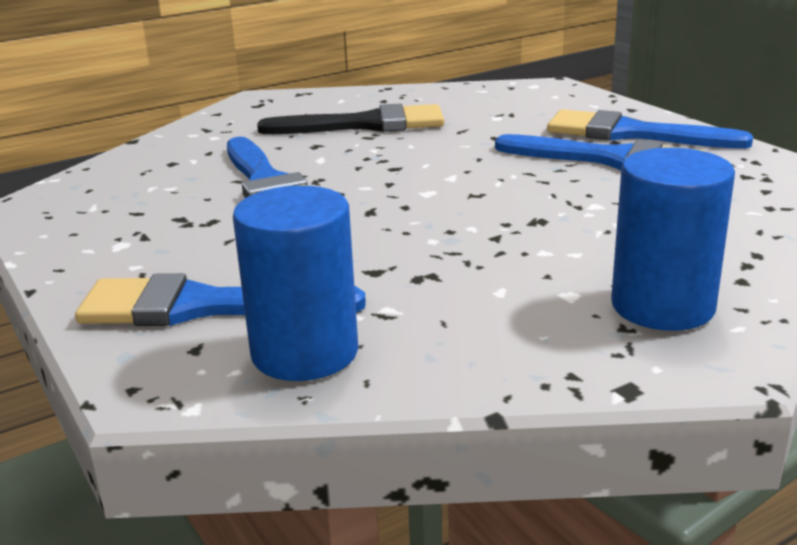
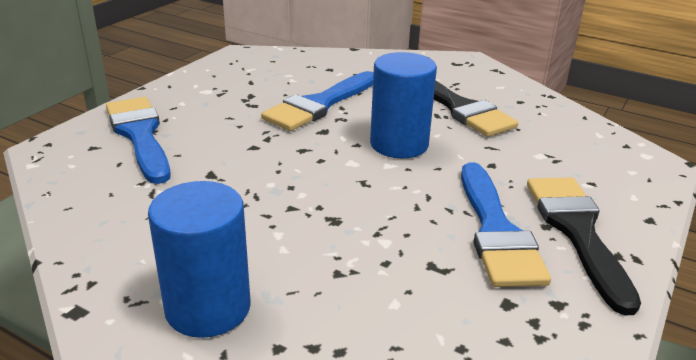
camera: 60 degrees right, 5 degrees up
(305, 352) = (95, 179): blue cylinder -> blue cylinder (399, 144)
(632, 134) = (577, 231): blue brush -> black brush

